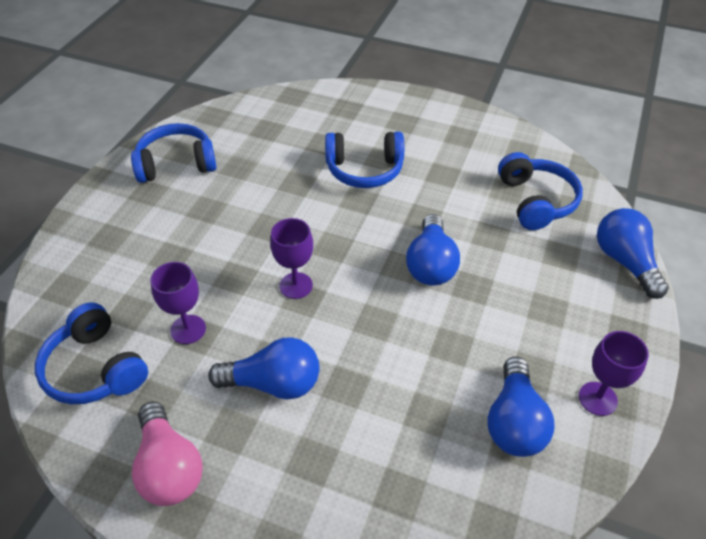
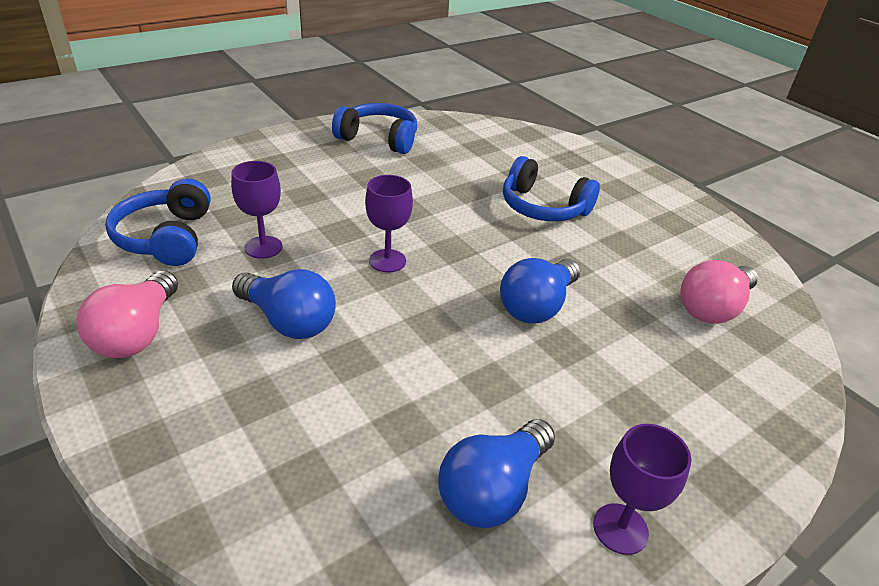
camera: 30 degrees right, 10 degrees down
(536, 201) = (713, 308): blue headphones -> pink light bulb
(624, 262) = (783, 414): blue light bulb -> none

